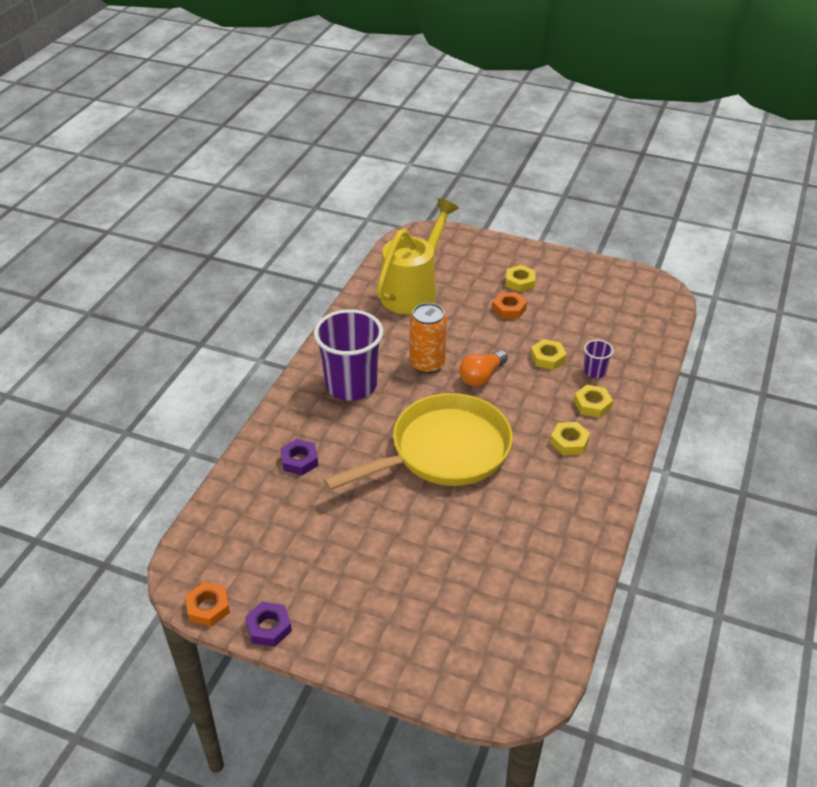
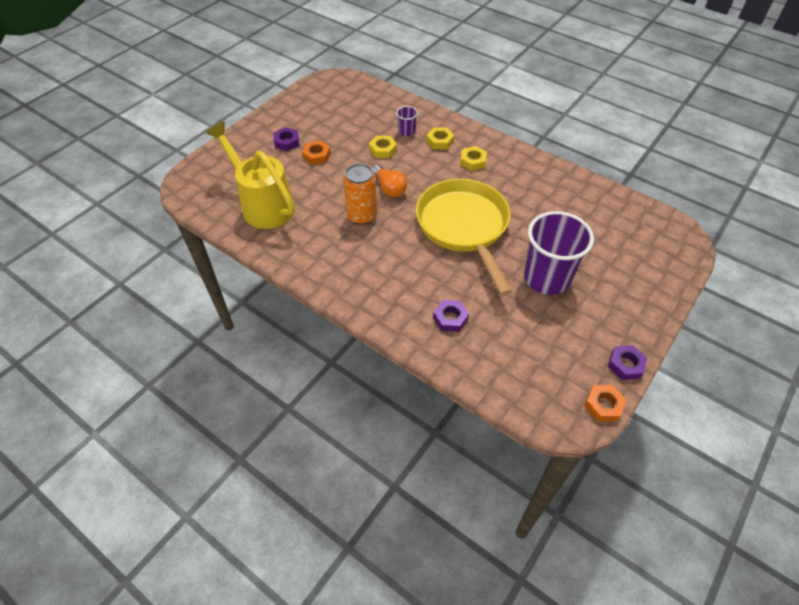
camera: 75 degrees left, 10 degrees up
(351, 385) = (368, 268): purple cup -> purple cup (547, 278)
(520, 282) = (287, 142): yellow nut -> purple nut

